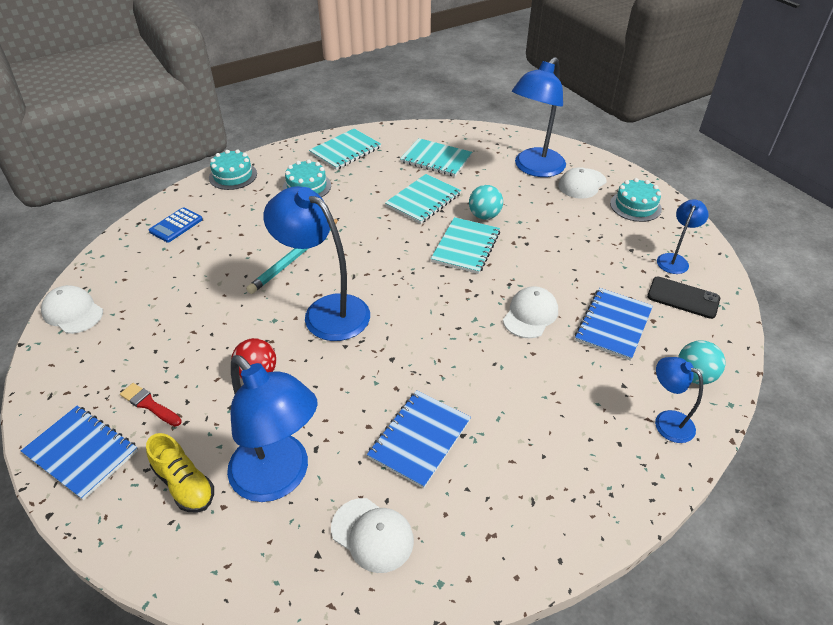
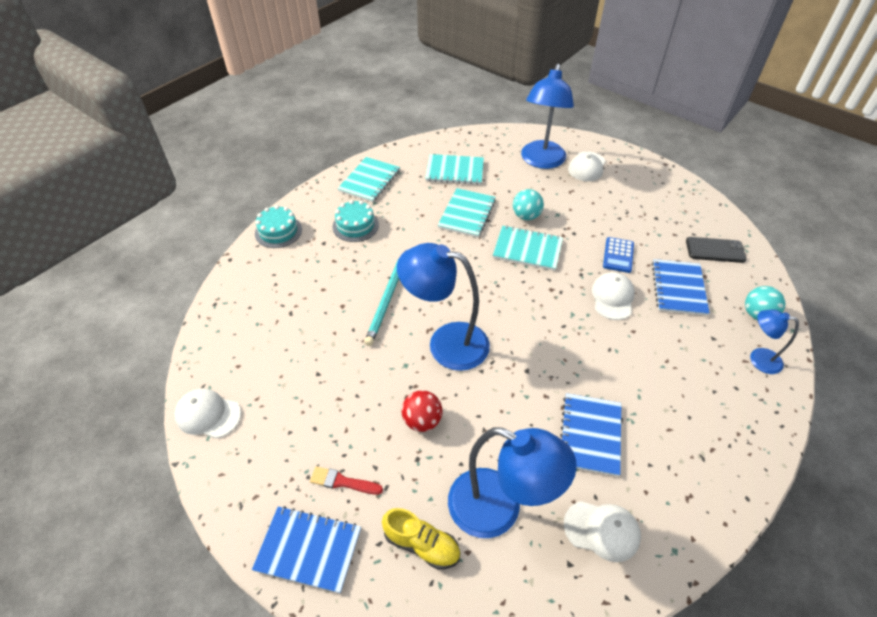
camera: 20 degrees left, 5 degrees up
(176, 225) = (254, 297): blue calculator -> blue calculator (618, 255)
(466, 247) = (527, 249): turquoise notebook -> turquoise notebook turned 75 degrees counterclockwise
(635, 206) = (638, 177): turquoise cake -> none
(674, 260) = (691, 218): blue lamp -> none

